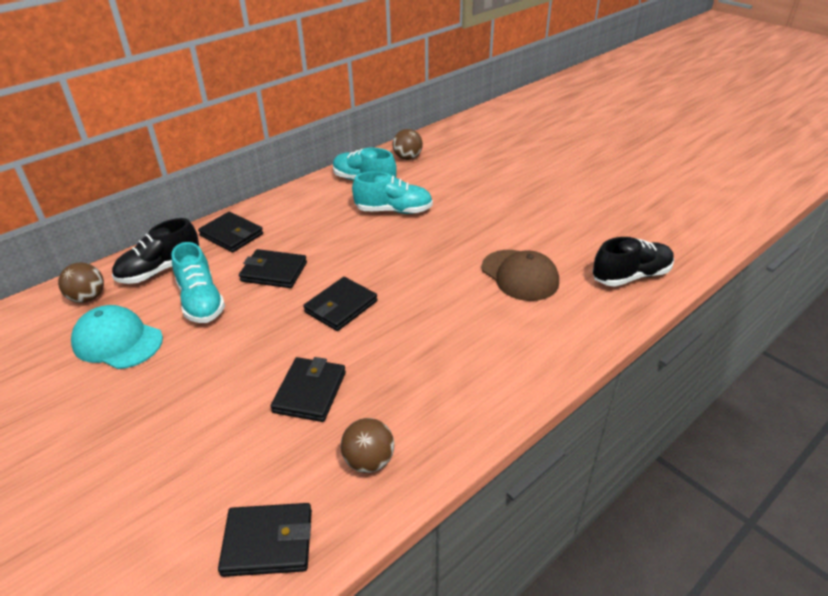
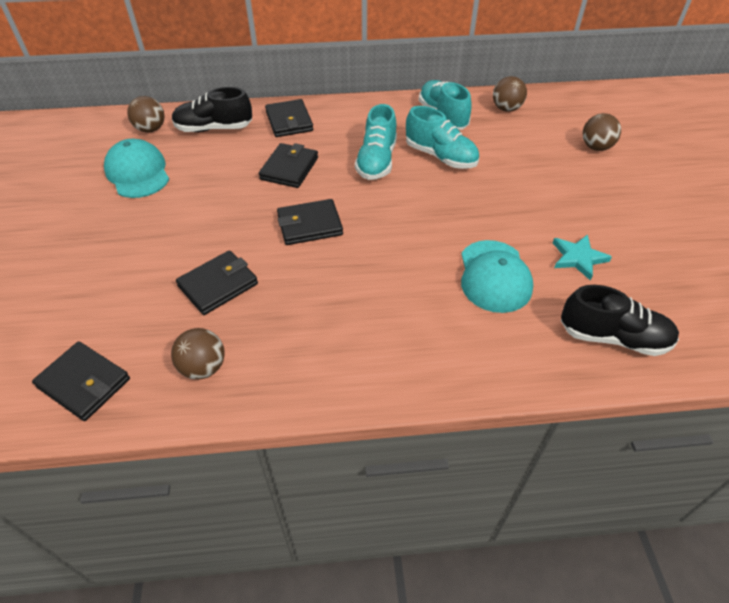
camera: 35 degrees right, 10 degrees up
(201, 301) = (216, 168): turquoise shoe -> turquoise shoe (376, 161)
(274, 272) = (289, 168): black wallet -> black wallet turned 60 degrees clockwise
(497, 161) = (596, 147): none -> brown ball
(520, 275) = (494, 276): brown cap -> turquoise cap
(560, 237) = (578, 258): none -> turquoise star

